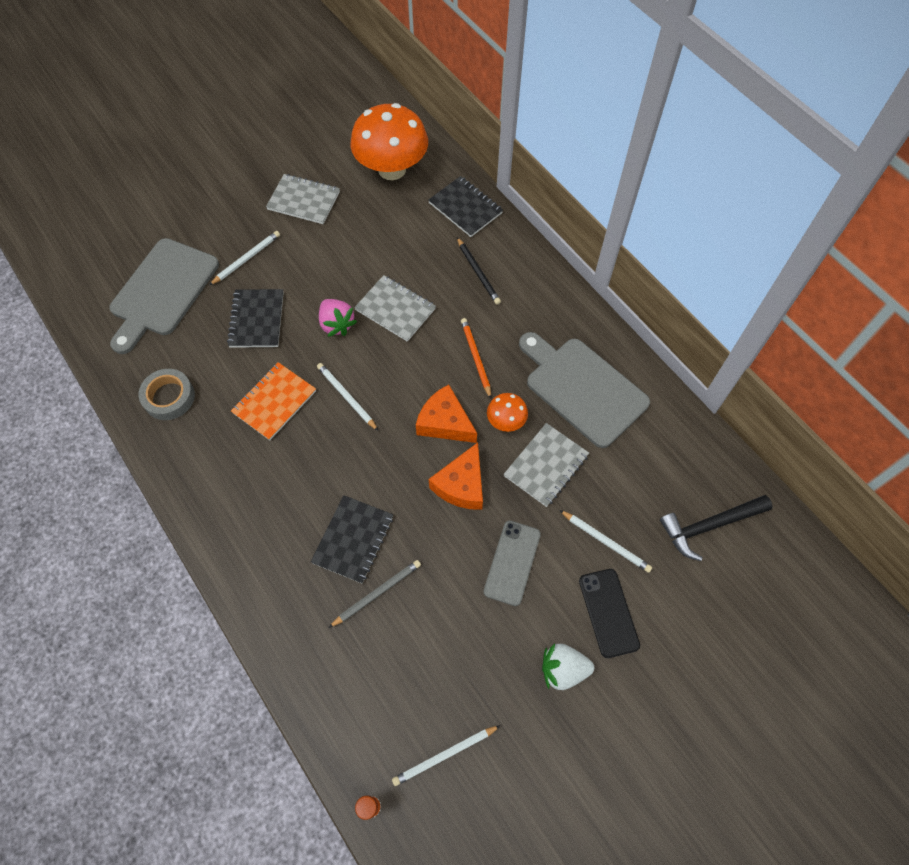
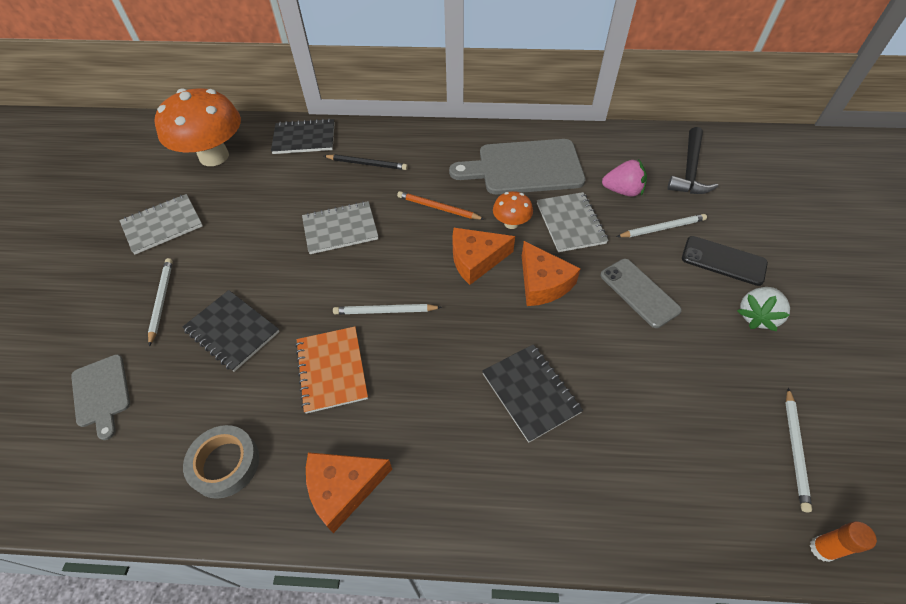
camera: 50 degrees left, 10 degrees down
(162, 291) = (101, 393): grey cutting board -> grey cutting board, size x0.52
(200, 474) = (343, 488): none -> orange cheese
(337, 324) = (308, 275): pink strawberry -> pink strawberry (622, 191)
(377, 593) = (599, 406): grey pencil -> none

